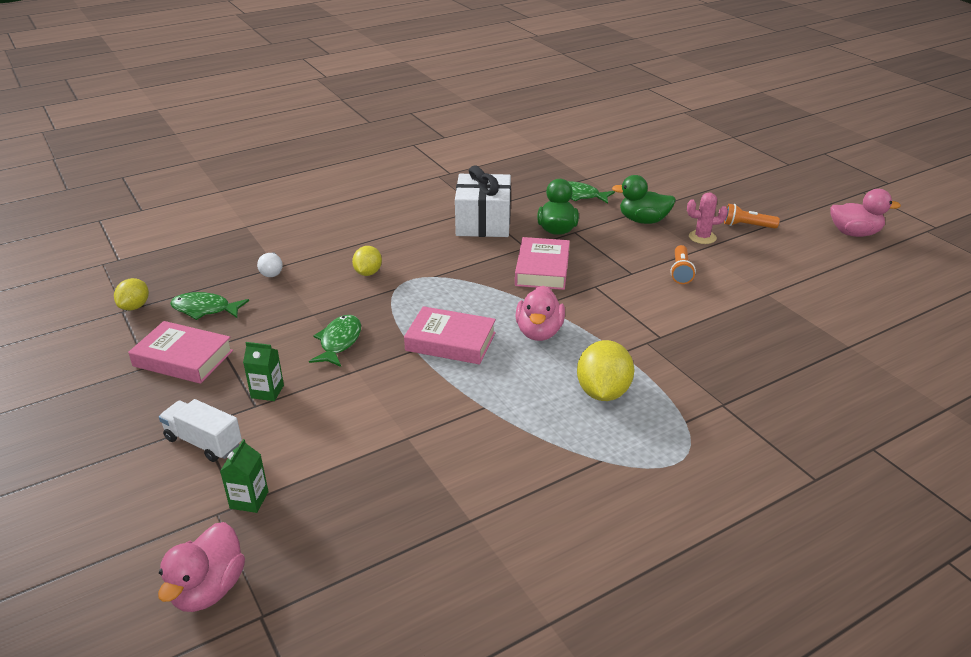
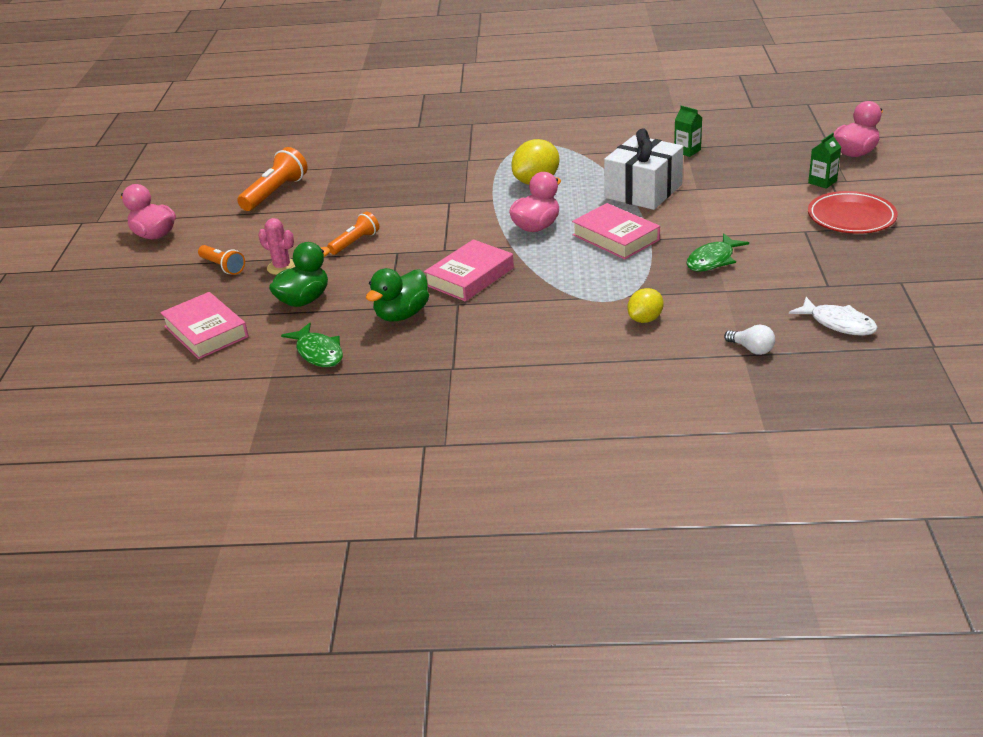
camera: 145 degrees left, 0 degrees up
(135, 306) = (919, 347): yellow lemon -> none
(183, 358) = (865, 280): pink book -> pink book (206, 331)
(203, 442) = (851, 217): white truck -> red plate
(205, 309) = (838, 323): green fish -> white fish
(267, 391) = (792, 238): green carton -> green carton (687, 151)
(272, 272) = (752, 349): white light bulb -> white light bulb turned 105 degrees clockwise
(483, 222) = (468, 347): white gift -> white gift (643, 191)
(643, 220) = (304, 300): green duck -> green duck turned 90 degrees counterclockwise
(843, 299) = (275, 193): none -> orange flashlight

